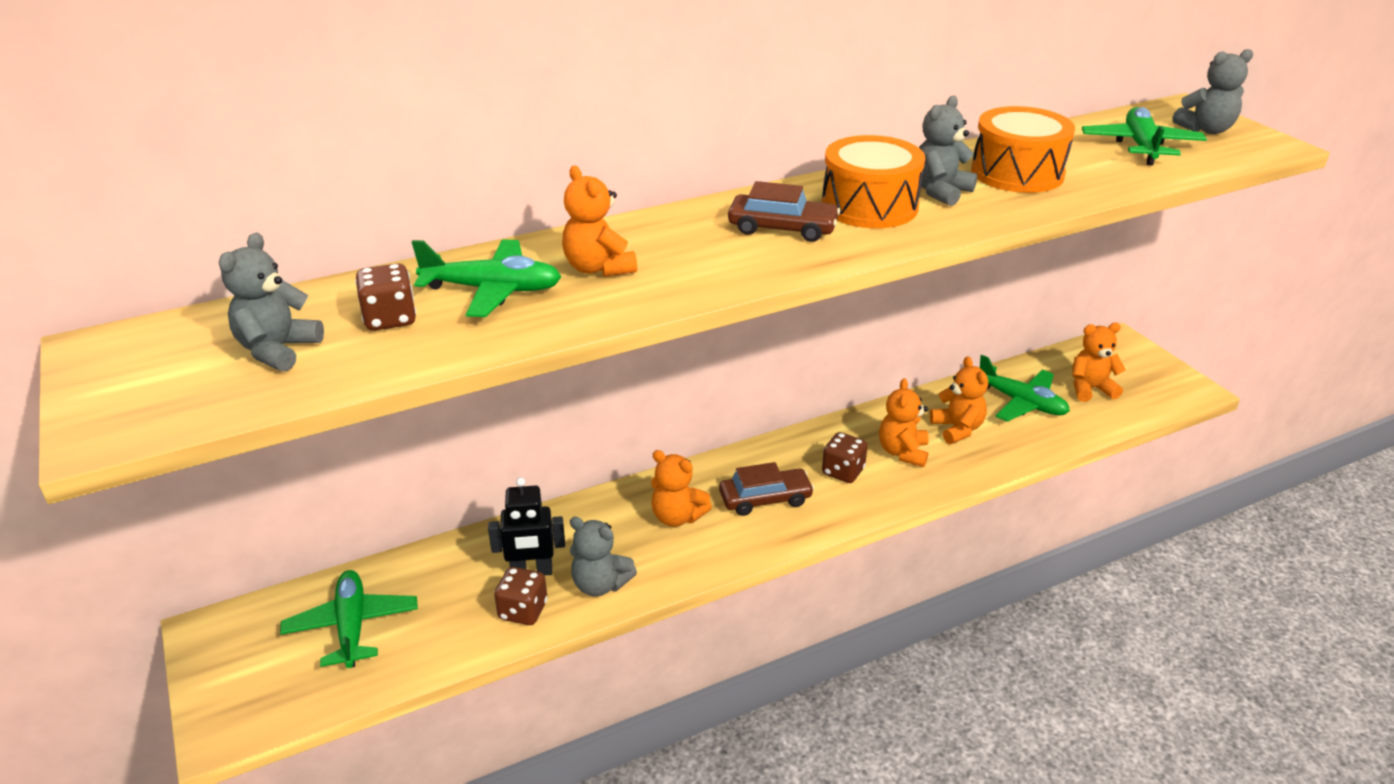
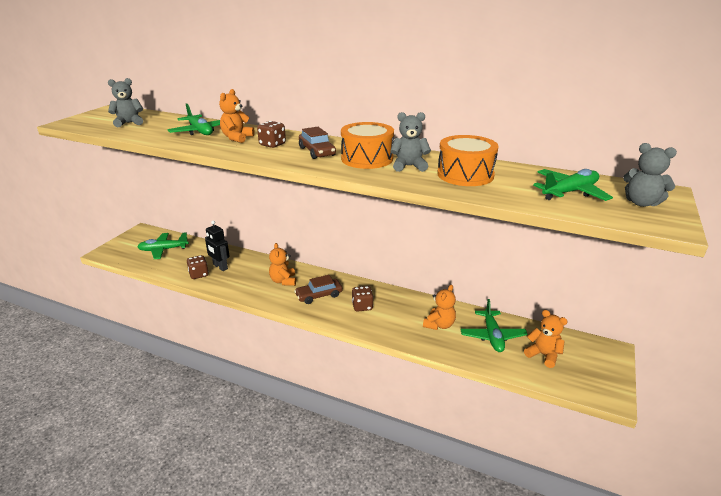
camera: 50 degrees right, 5 degrees down
(352, 626) = (163, 250): green plane -> green plane turned 135 degrees counterclockwise
(390, 319) = (163, 127): brown dice -> brown dice (272, 144)
(600, 584) = (227, 282): grey teddy bear -> none
(765, 499) = (319, 295): brown car -> brown car turned 120 degrees clockwise
(903, 452) = (398, 316): orange teddy bear -> none

